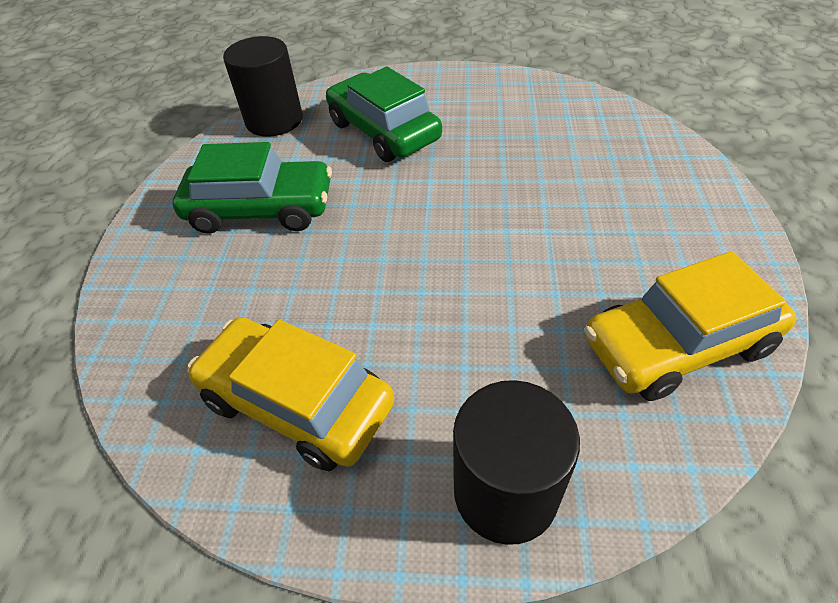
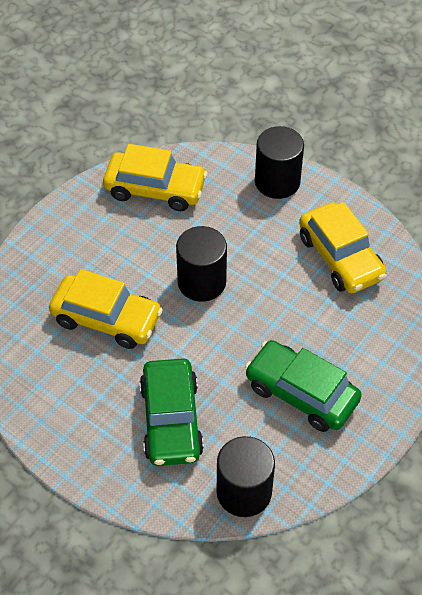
camera: 150 degrees left, 5 degrees up
(472, 256) = (201, 282): none -> black cylinder
(536, 168) = (106, 319): none -> yellow car

